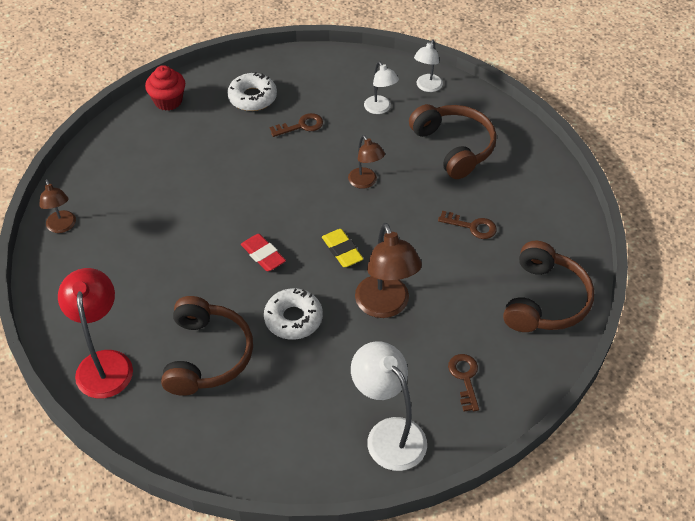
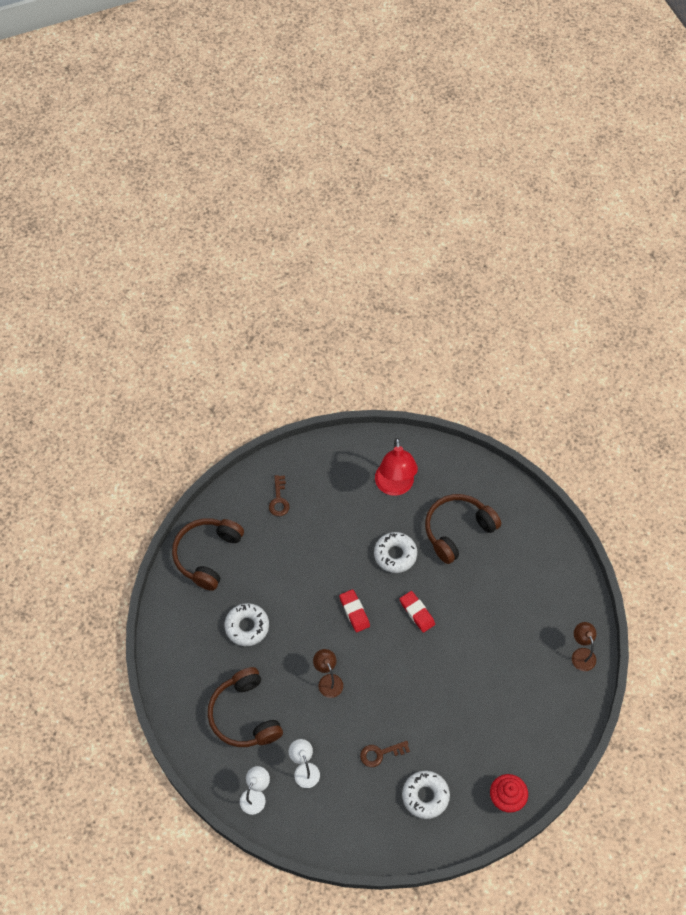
camera: 175 degrees left, 10 degrees up
(104, 363) = (530, 530): red lamp -> red lamp (395, 486)
(207, 355) = (457, 530): brown headphones -> brown headphones turned 45 degrees clockwise
(342, 251) = (354, 612): yellow eraser -> red eraser
(385, 306) = (326, 560): brown lamp -> none
(388, 434) = (336, 466): white lamp -> none
(472, 226) = (247, 627): brown key -> white donut

